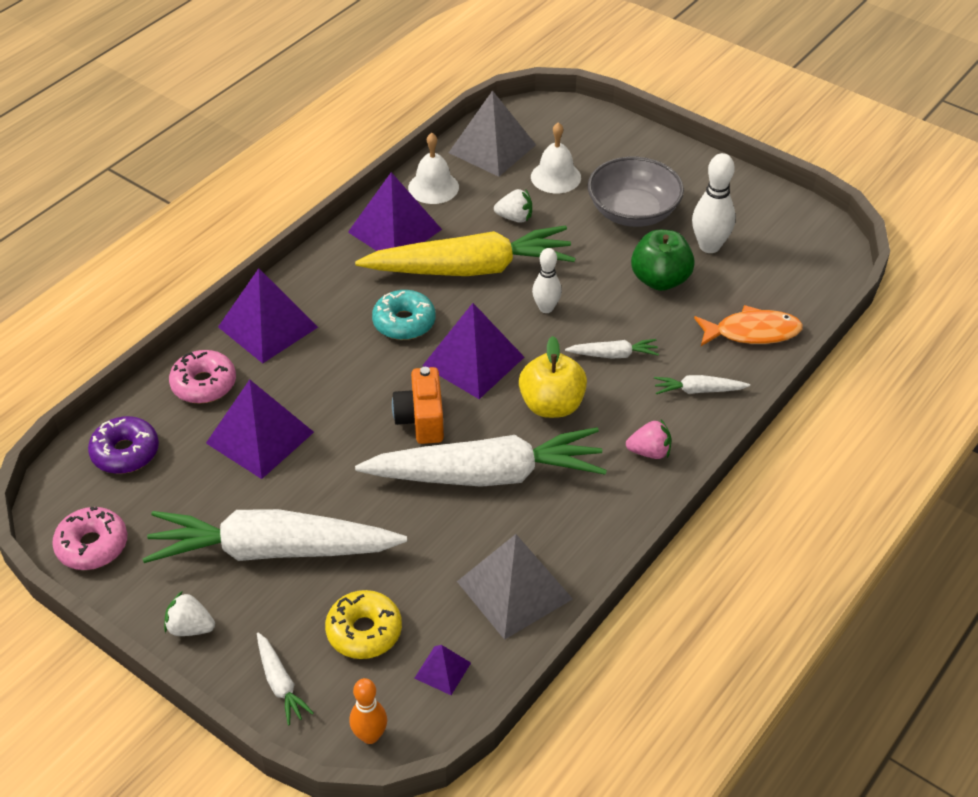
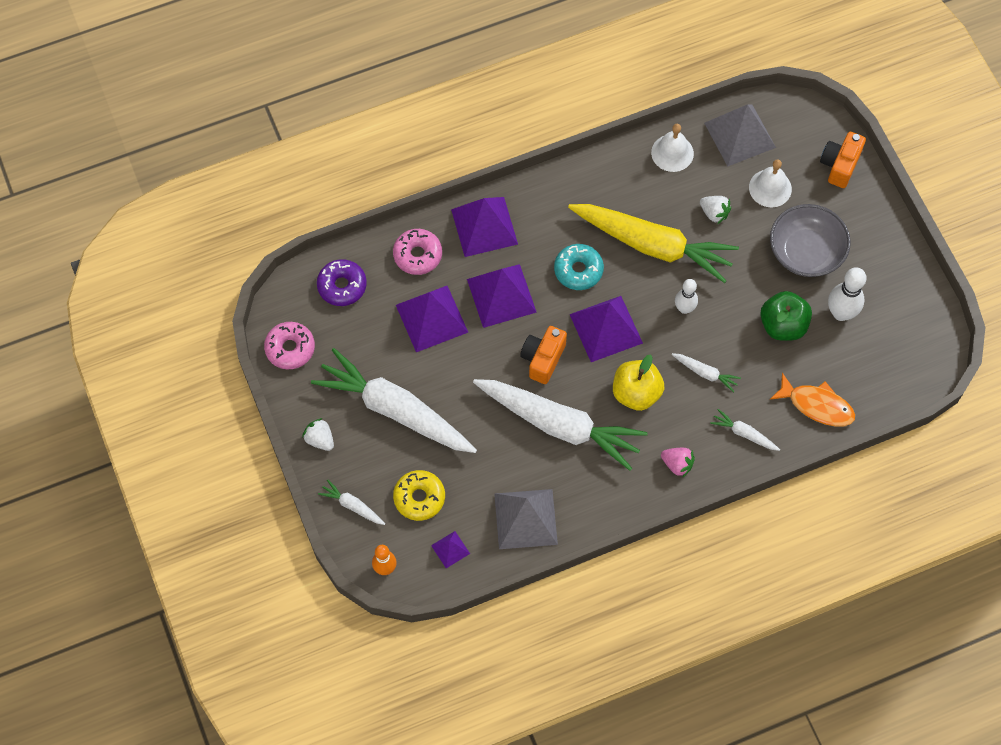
camera: 30 degrees right, 20 degrees up
(280, 683) = (352, 506): white carrot -> white carrot turned 120 degrees clockwise
(395, 231) = (619, 182): purple pyramid -> purple pyramid (501, 295)
(609, 135) = (839, 165): none -> orange camera

